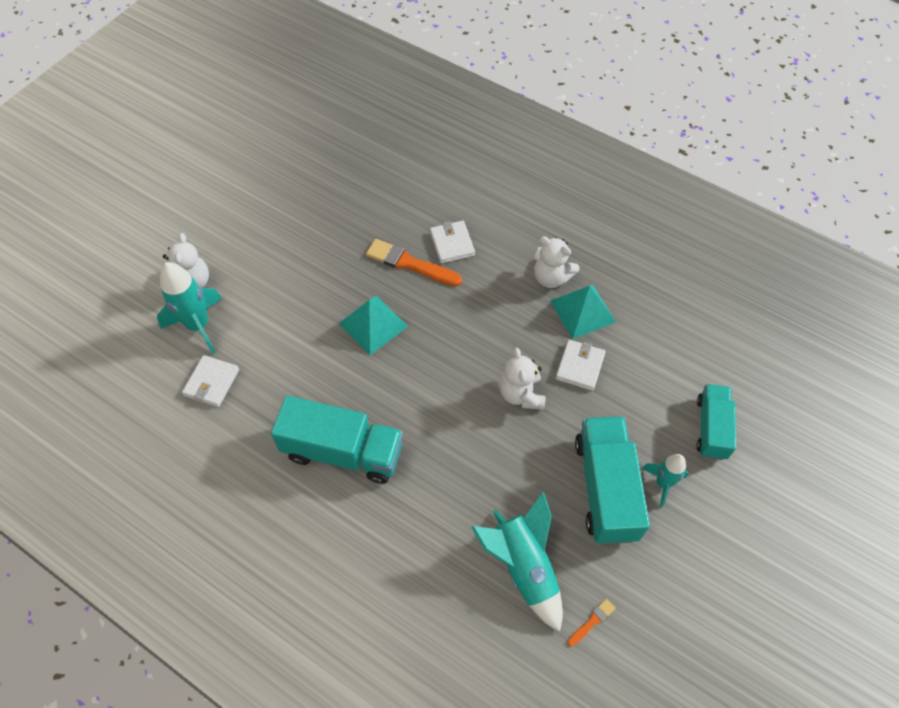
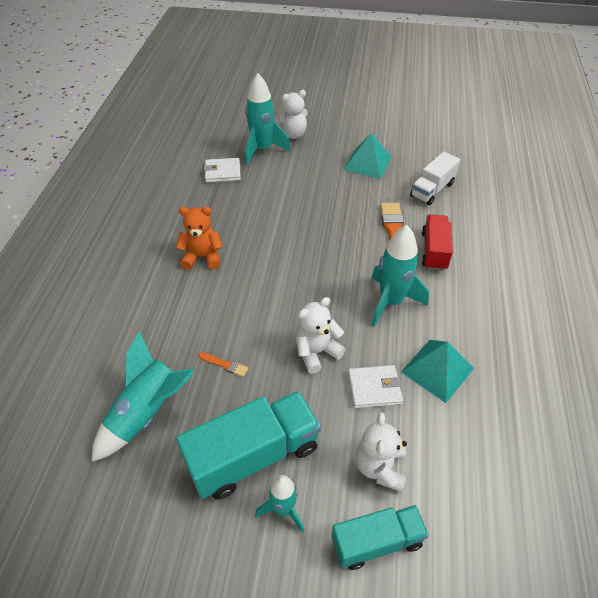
camera: 65 degrees right, 10 degrees down
(343, 451) = (202, 257): turquoise truck -> orange teddy bear
(370, 202) = (432, 189): none -> white truck
(373, 325) = (321, 233): turquoise pyramid -> turquoise pyramid (367, 163)
(452, 244) = (434, 251): white wallet -> red truck
(494, 308) = (391, 302): none -> turquoise rocket
(551, 277) = (455, 332): white teddy bear -> white teddy bear (380, 467)
(592, 621) = (111, 489): orange brush -> orange brush (225, 365)

